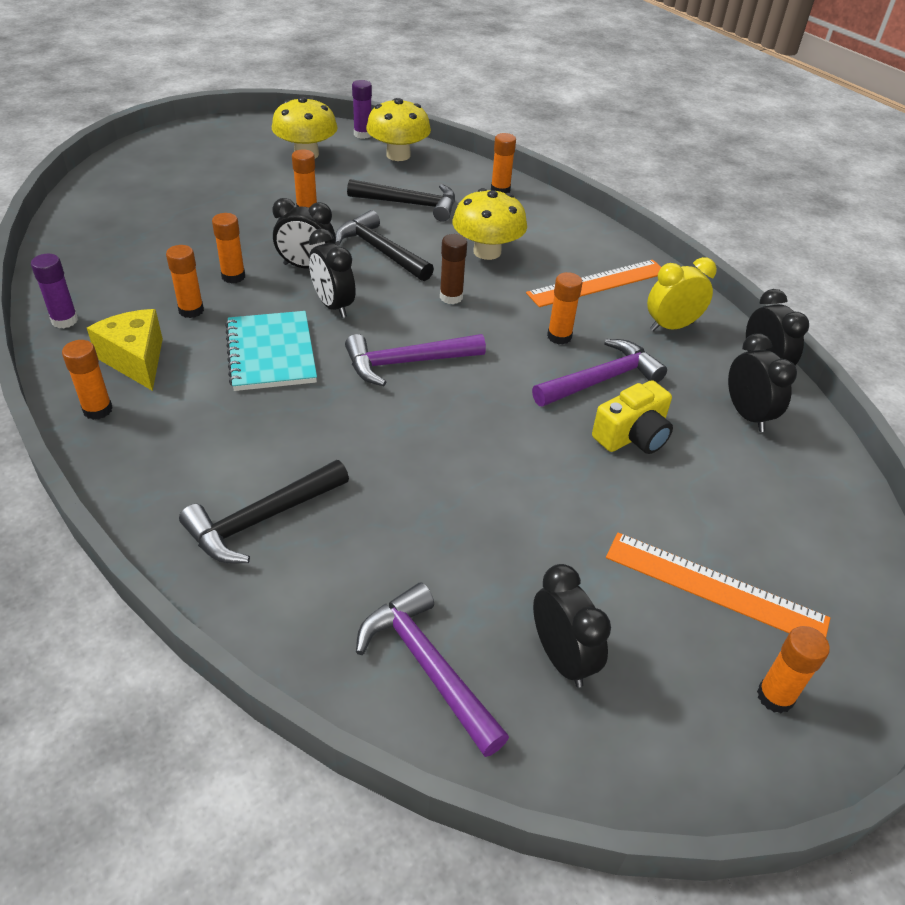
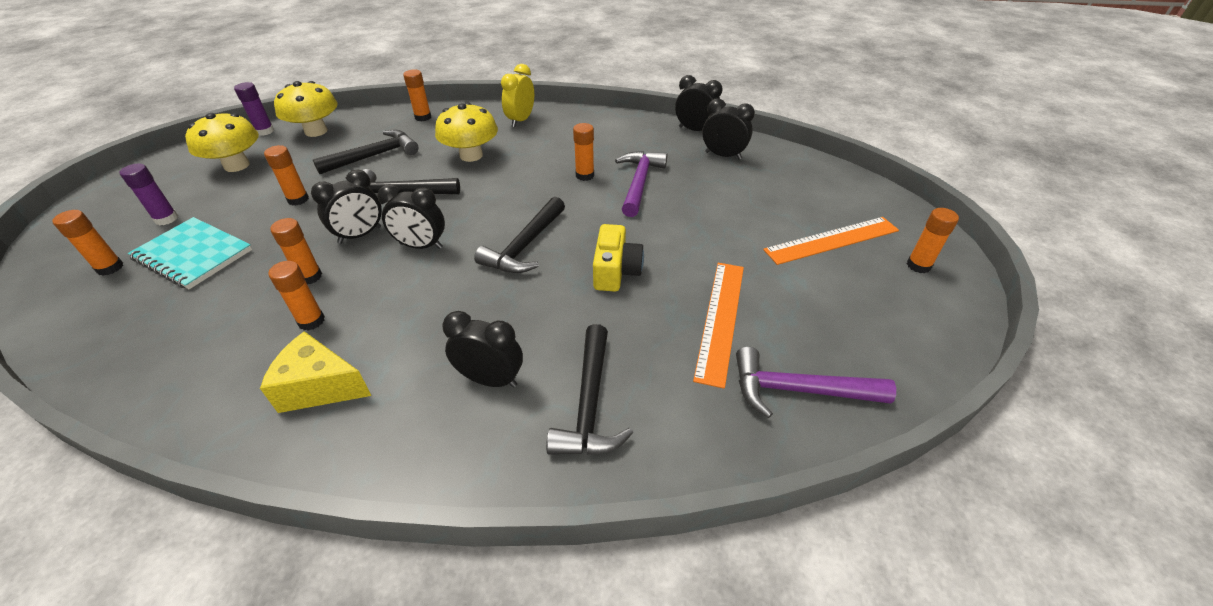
camera: 45 degrees left, 0 degrees up
(65, 320) = (195, 410): purple glue stick -> purple glue stick (166, 219)
(98, 410) = (345, 445): orange glue stick -> orange glue stick (110, 268)
(271, 353) = (425, 303): turquoise notebook -> turquoise notebook (193, 254)
(407, 363) = (525, 246): purple hammer -> black hammer
(451, 297) = (491, 193): brown glue stick -> none
(562, 658) = (836, 326): black clock -> black clock (490, 379)
(598, 283) = (560, 136): orange ruler -> orange ruler (720, 319)
(632, 436) = (695, 199): yellow camera -> yellow camera (615, 271)
(671, 326) = (628, 136): yellow clock -> yellow clock (520, 120)

